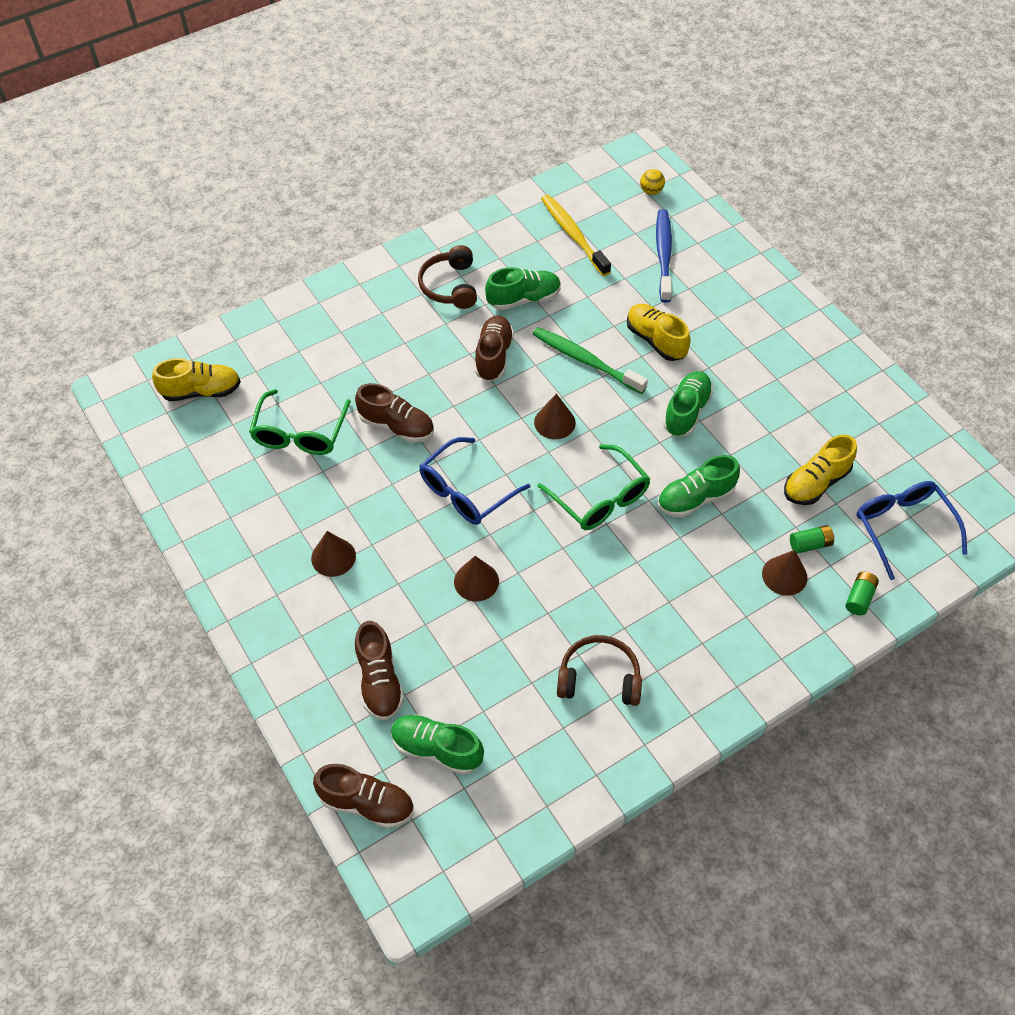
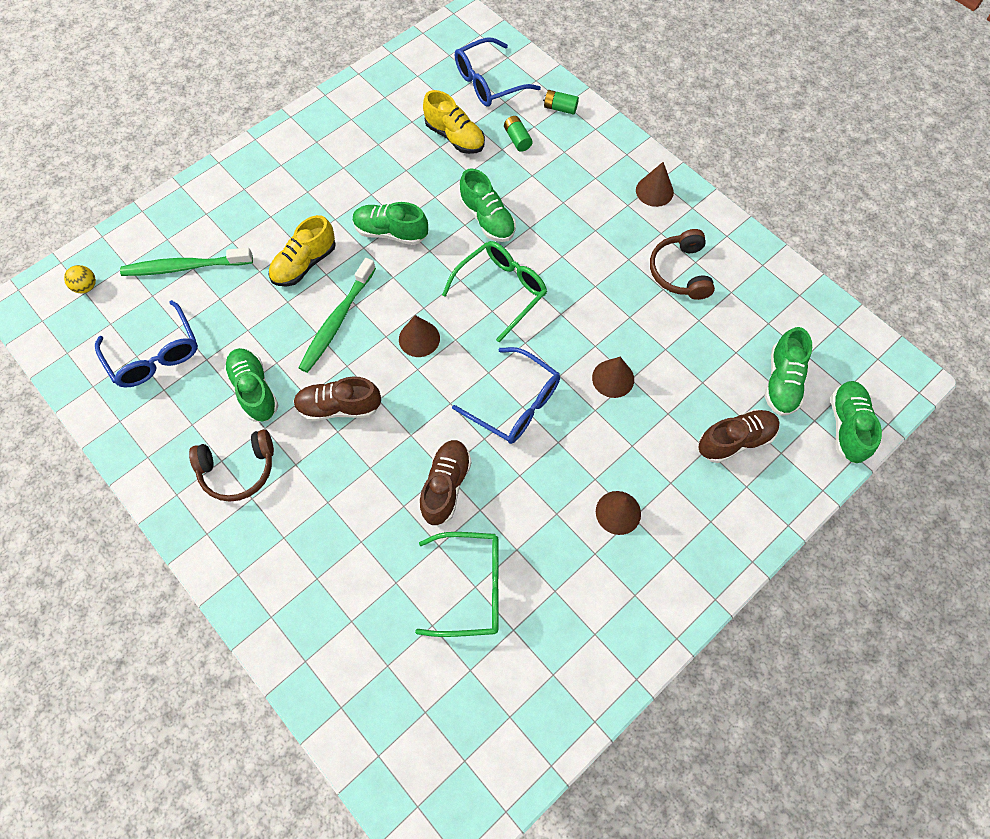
camera: 100 degrees left, 10 degrees up
(201, 391) = (427, 725): yellow shoe -> none
(367, 803) = (846, 426): brown shoe -> green shoe
(573, 235) = (155, 354): yellow toothbrush -> blue glasses
(663, 255) = (185, 267): blue toothbrush -> green toothbrush
(784, 575) = (551, 154): brown cone -> brown cone (654, 191)

